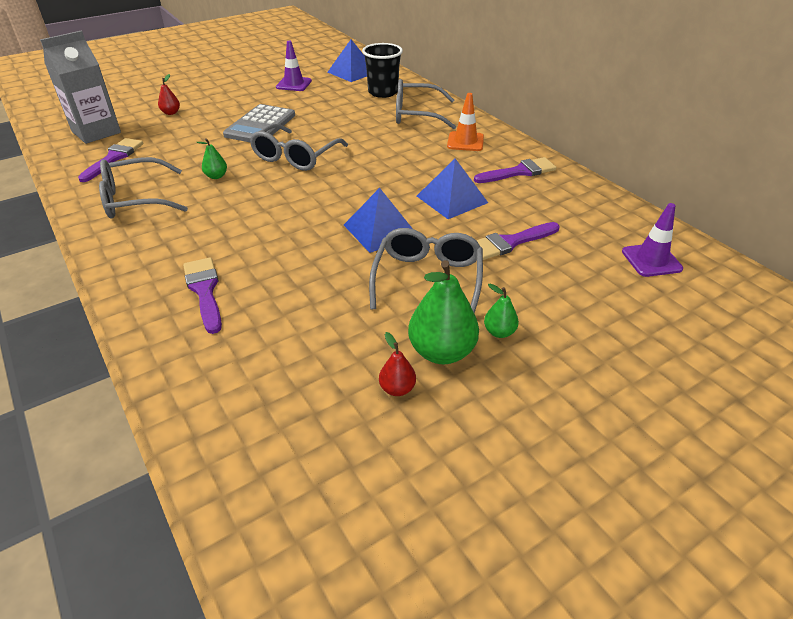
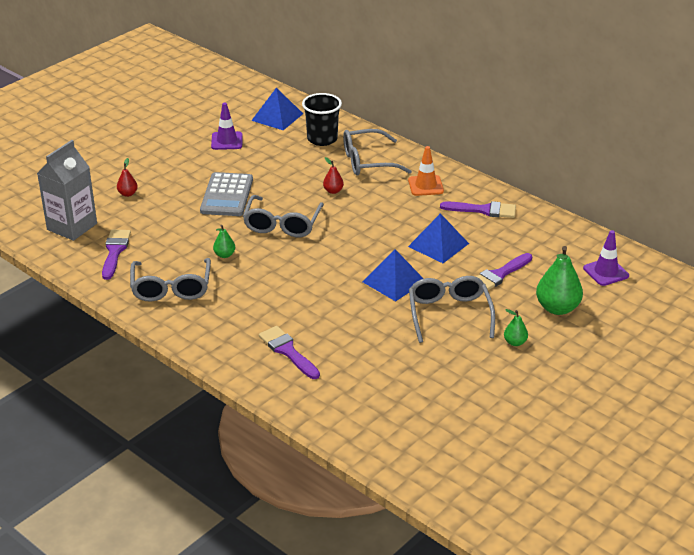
camera: 15 degrees left, 5 degrees down
(137, 199) = (171, 287): grey glasses -> grey glasses turned 60 degrees counterclockwise
(397, 389) = (462, 389): red pear -> red pear (333, 191)
(441, 352) = (481, 362): green pear -> green pear (557, 308)
(519, 172) = (483, 210): purple brush -> purple brush turned 45 degrees clockwise

